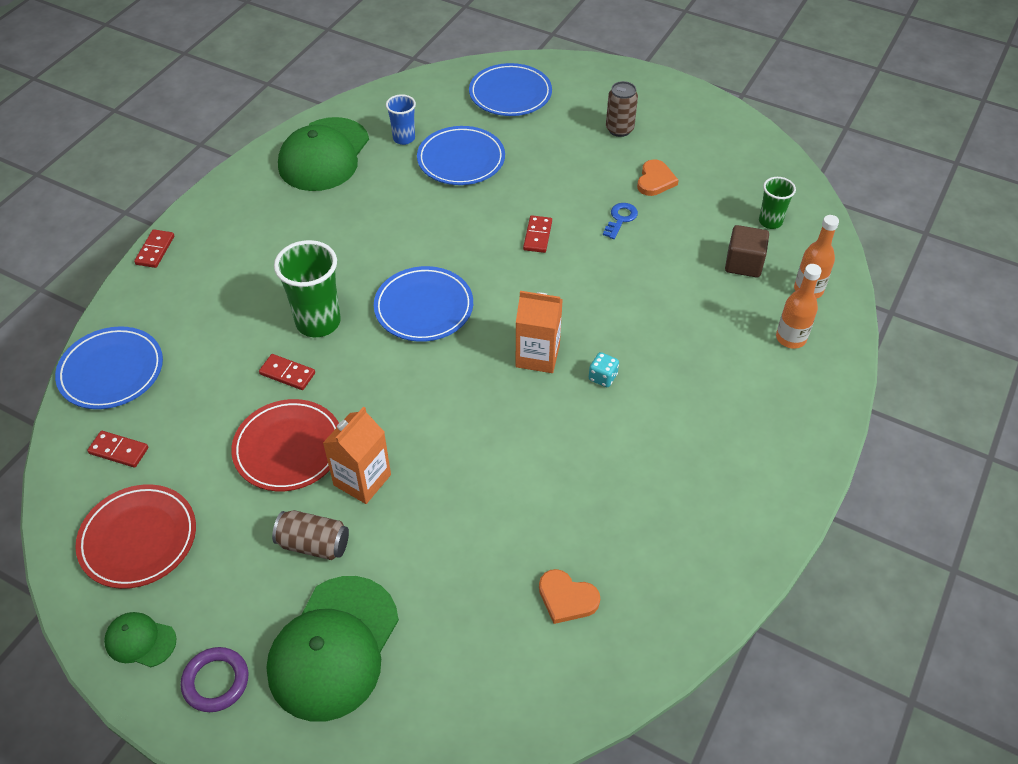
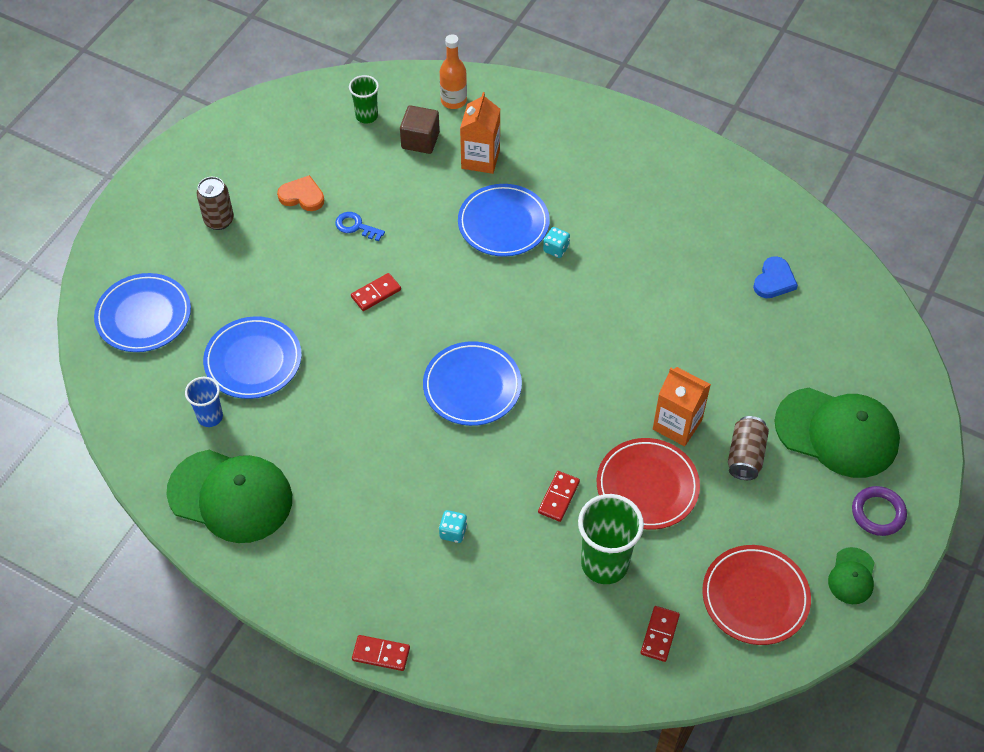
camera: 90 degrees left, 5 degrees up
(111, 371) = (560, 663): blue plate -> blue plate (503, 223)
(263, 295) = (453, 532): none -> turquoise dice
(318, 322) = (491, 477): green cup -> green cup (604, 564)
(537, 236) = (376, 293): red domino -> red domino turned 45 degrees counterclockwise
(537, 356) = (532, 295): orange carton -> orange carton (480, 159)
(567, 598) = (774, 280): orange heart -> blue heart
(791, 338) = (509, 119): orange bottle -> none

